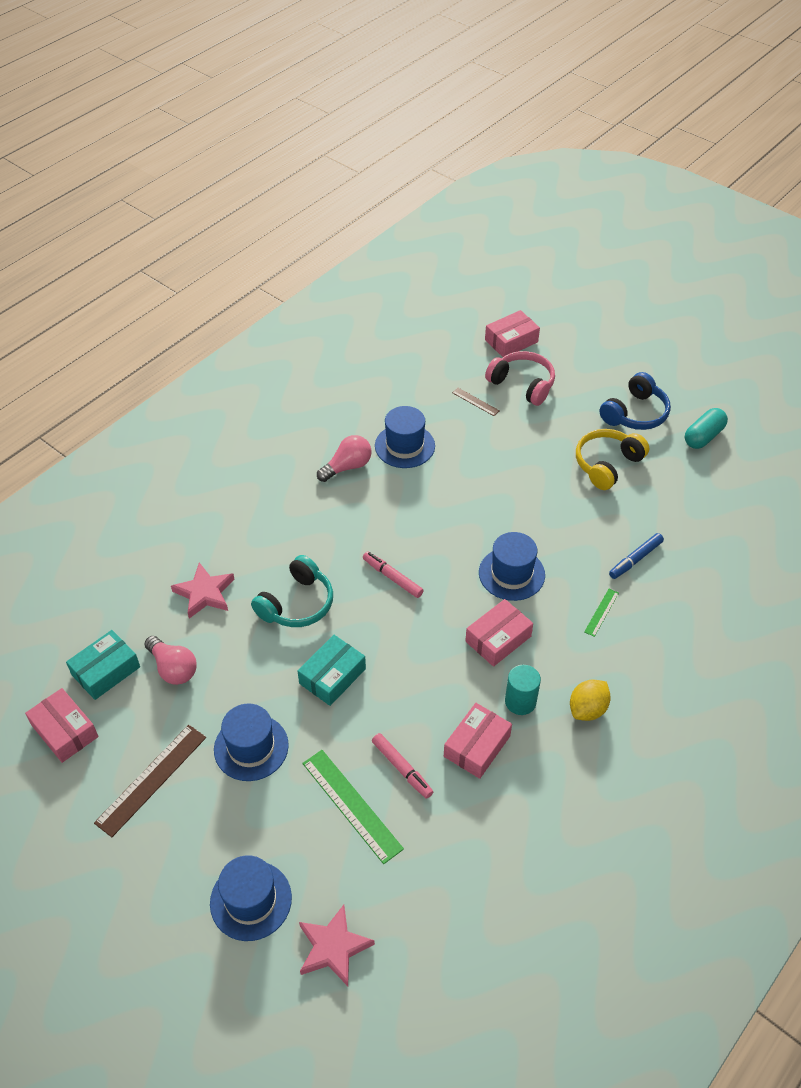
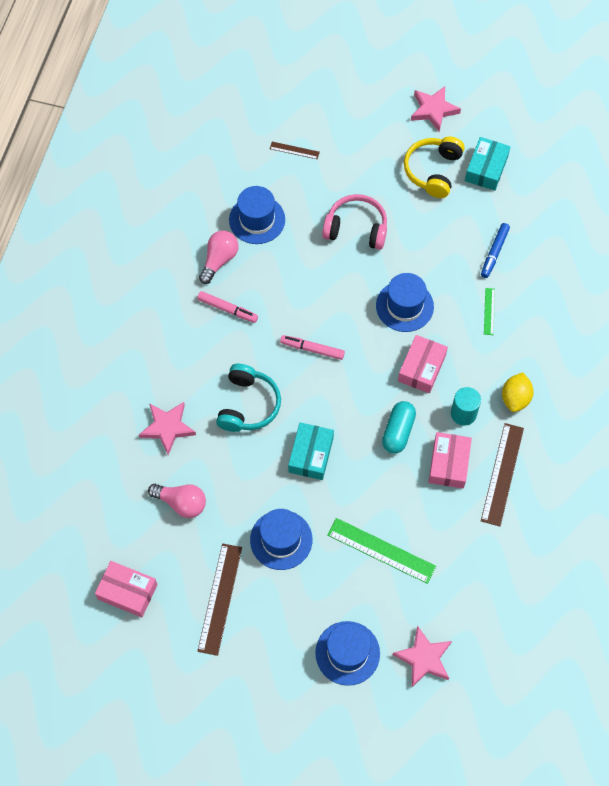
camera: 25 degrees left, 15 degrees up
(106, 671) = (128, 529): turquoise box -> turquoise box (486, 169)
(402, 768) = (403, 506): pink marker -> pink marker (227, 309)
(511, 341) = (294, 73): pink box -> none
(522, 384) = (325, 116): pink headphones -> pink headphones (356, 228)
(532, 782) = (502, 474): none -> brown ruler
(635, 413) = (433, 110): blue headphones -> pink star
(703, 436) = (498, 112): turquoise capsule -> turquoise capsule (398, 431)

